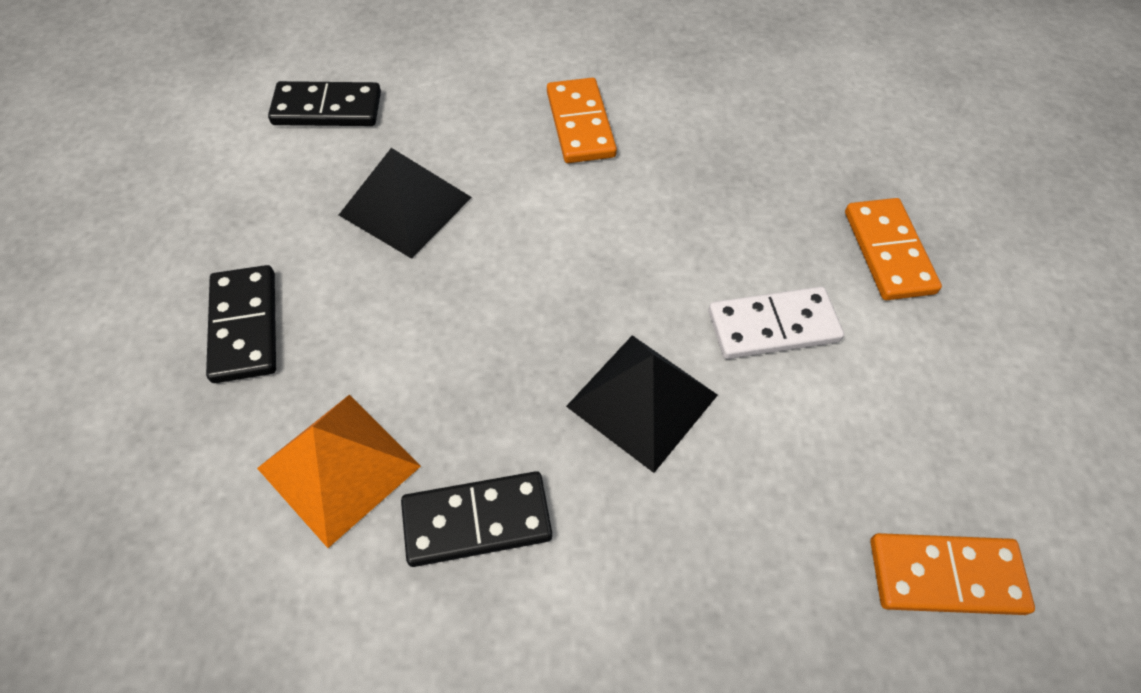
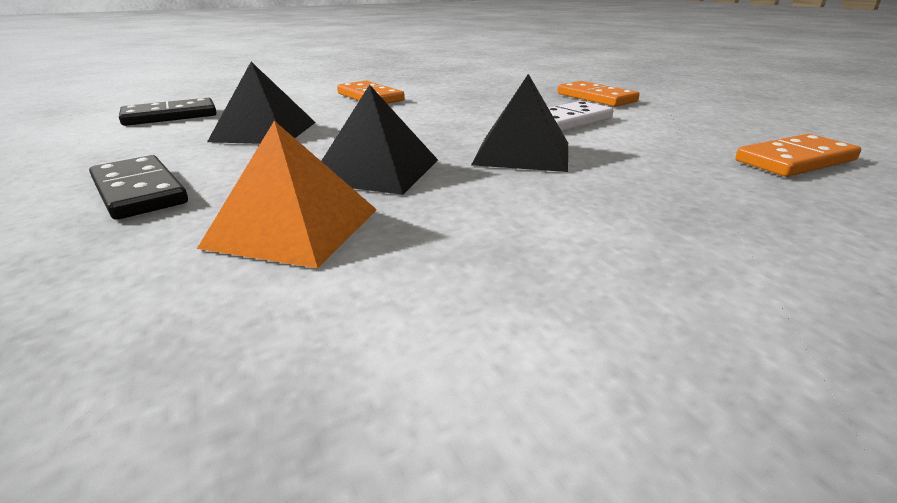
camera: 25 degrees left, 30 degrees down
(465, 375) = (376, 170): none -> black pyramid
(477, 520) = (456, 218): black domino -> none

